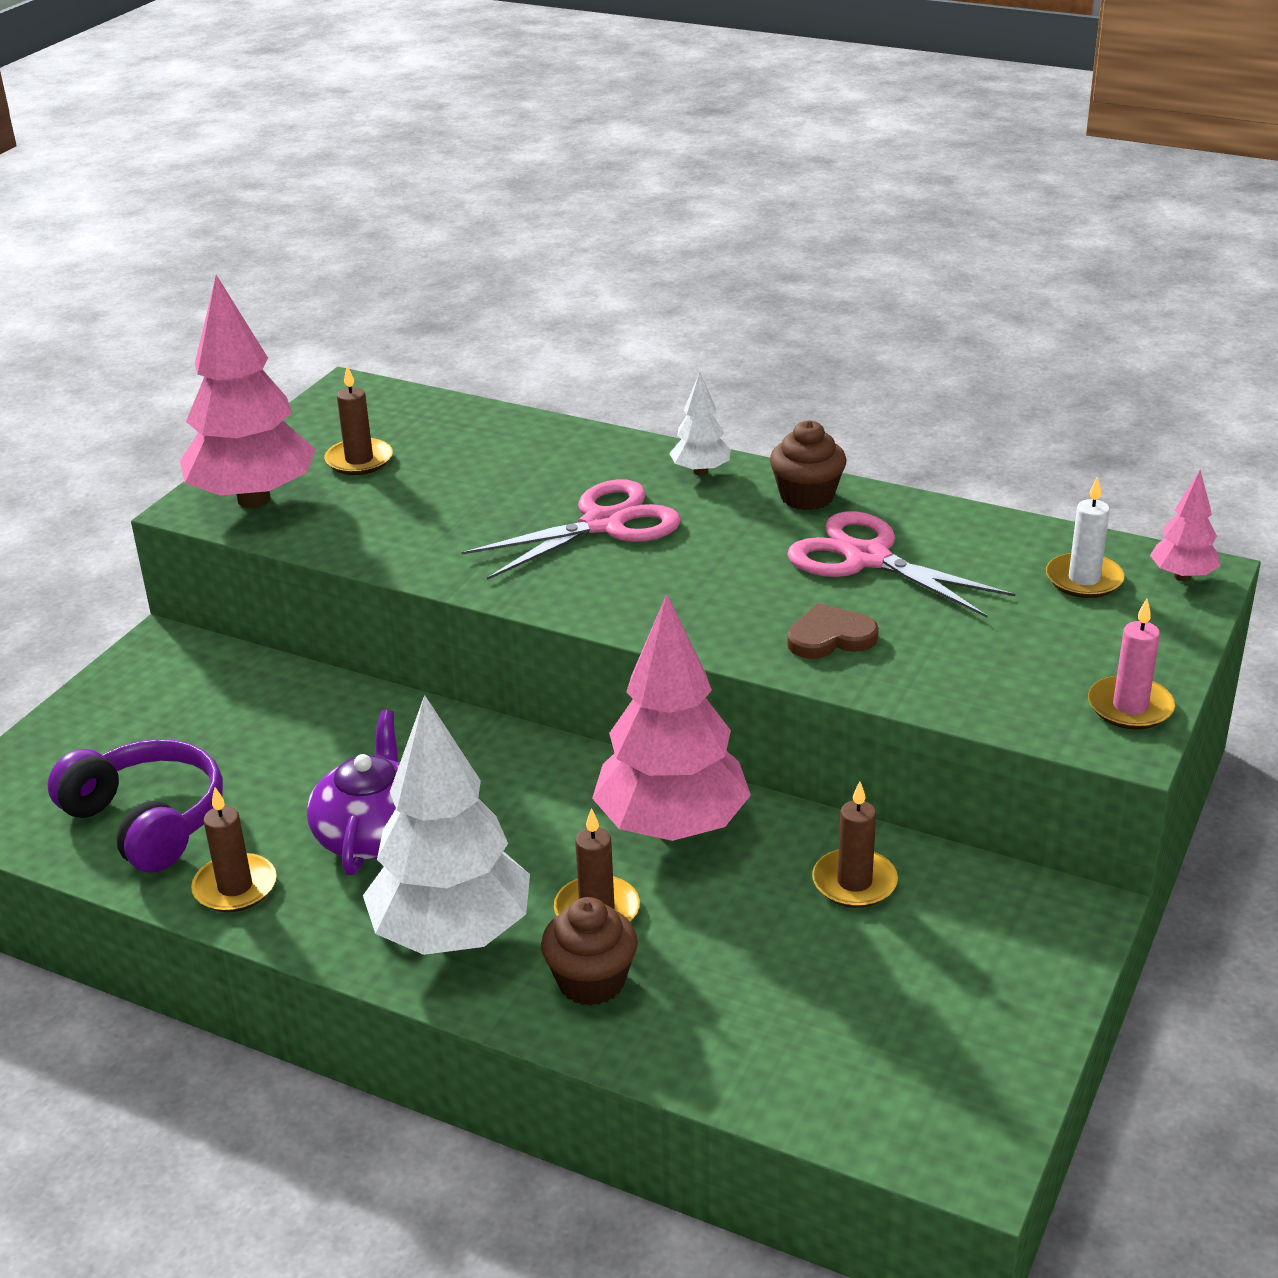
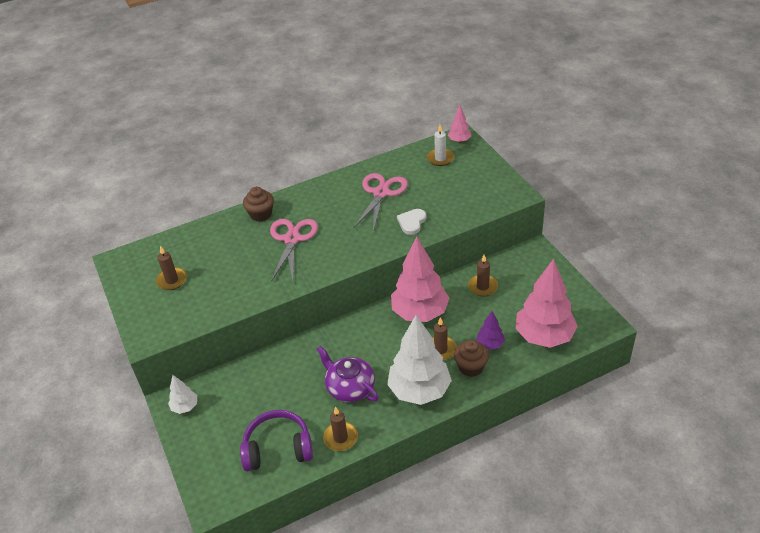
camera: 50 degrees left, 10 degrees up
(254, 499) = (162, 321): pink tree -> pink tree (544, 336)
(690, 979) = (490, 344): none -> purple tree
(700, 472) = (289, 202): white tree -> white tree (185, 407)
(807, 497) = (332, 187): brown cupcake -> brown cupcake (261, 214)
(830, 637) = (412, 222): brown heart -> white heart
(867, 559) = (381, 193): pink scissors -> pink scissors turned 120 degrees clockwise
(1130, 707) = (505, 185): pink candle -> none

